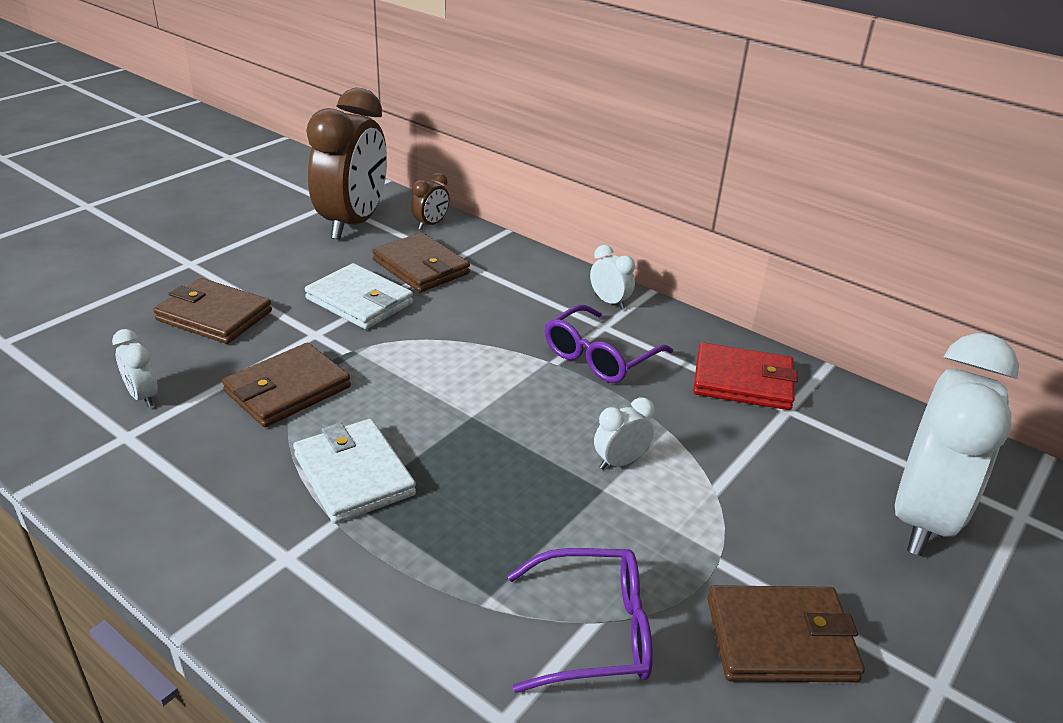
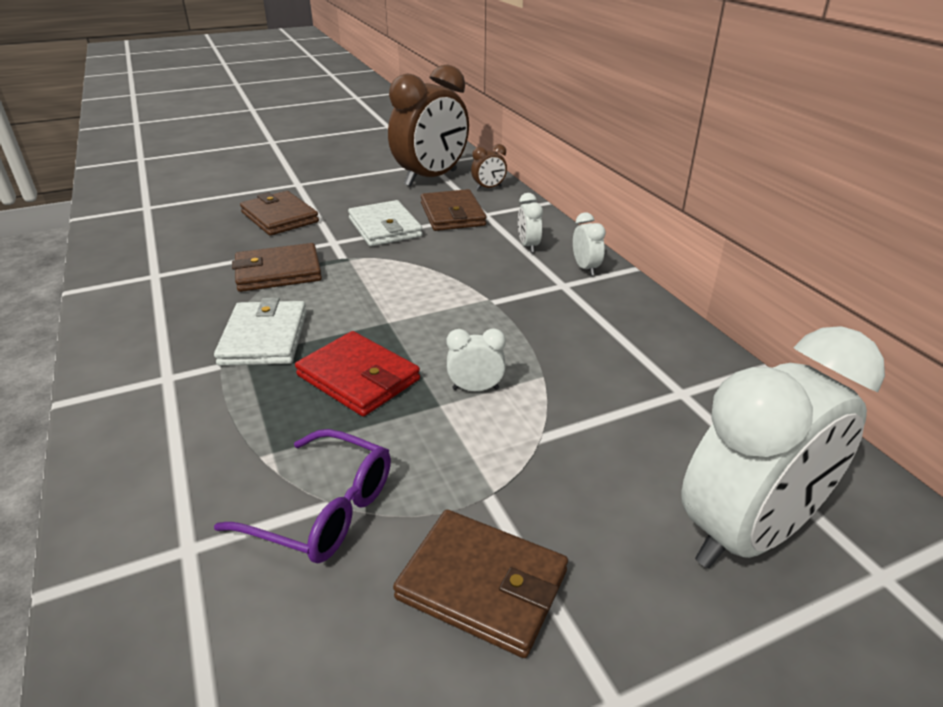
camera: 30 degrees right, 0 degrees up
(143, 396) = (188, 254): white clock -> white clock (528, 246)
(600, 356) = (537, 306): purple glasses -> none
(742, 381) = (655, 357): red wallet -> red wallet (358, 378)

